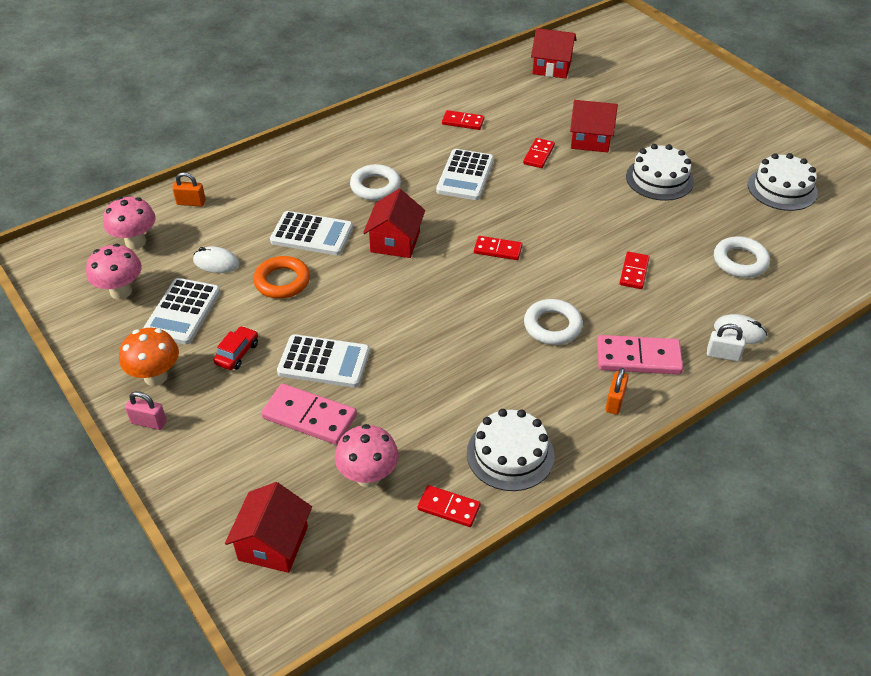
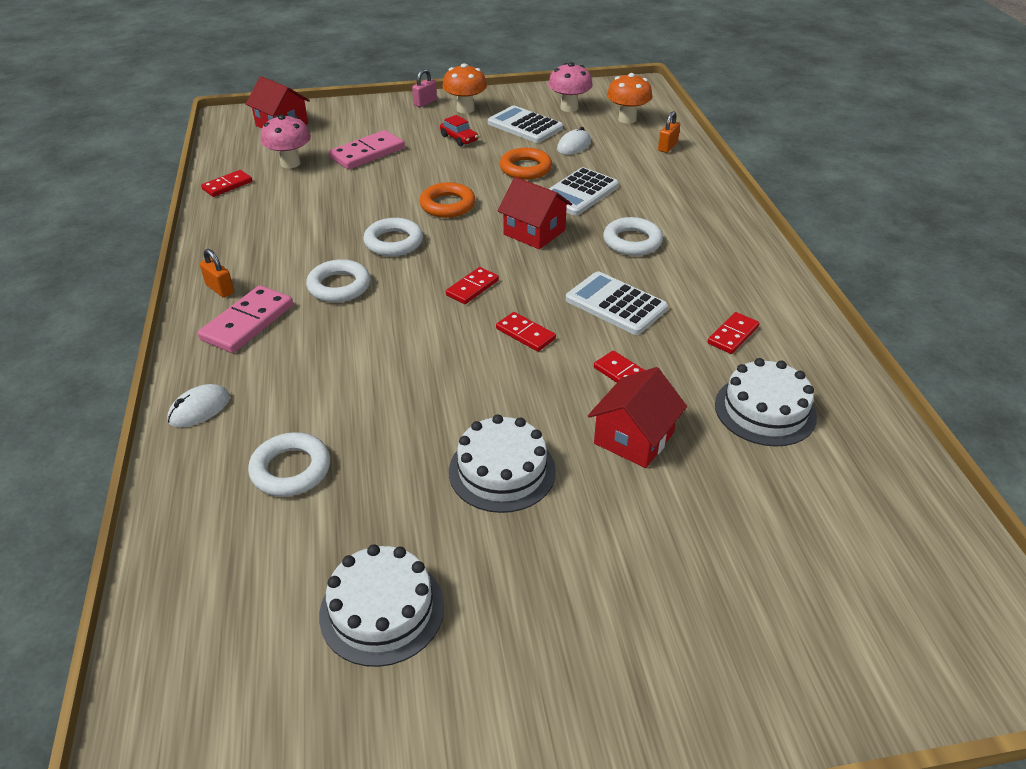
camera: 115 degrees right, 5 degrees down
(135, 242) = (627, 119): pink mushroom -> orange mushroom
(324, 362) = (415, 168): white calculator -> none
(382, 310) = (447, 205): none -> orange ring
(467, 320) = (393, 242): none -> white ring
(510, 454) = (236, 222): white cake -> white cake (765, 410)
(552, 67) = (859, 475): red house -> none
(634, 272) = (357, 369): red domino -> red domino (525, 334)
(723, 355) = (187, 380): white padlock -> none

